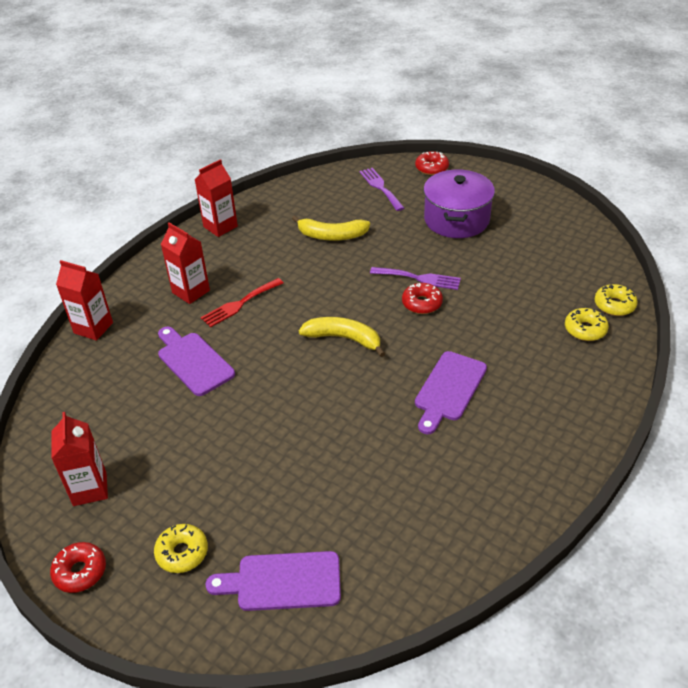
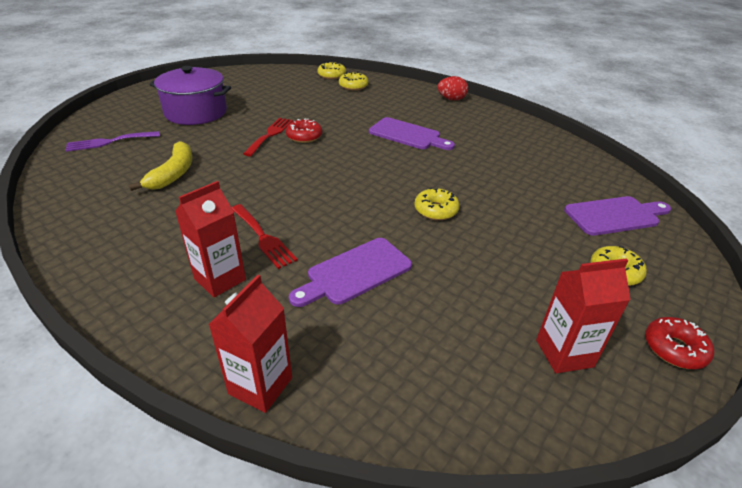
camera: 90 degrees left, 5 degrees down
(220, 226) = (88, 255): red carton -> none
(282, 582) = (615, 215): purple cutting board -> purple cutting board turned 105 degrees counterclockwise
(285, 413) = (436, 210): none -> yellow donut
(344, 338) = (340, 175): yellow banana -> none
(419, 278) = (270, 135): purple fork -> red fork
(431, 168) = (102, 115): red donut -> none
(583, 437) = (451, 99): none -> red egg

